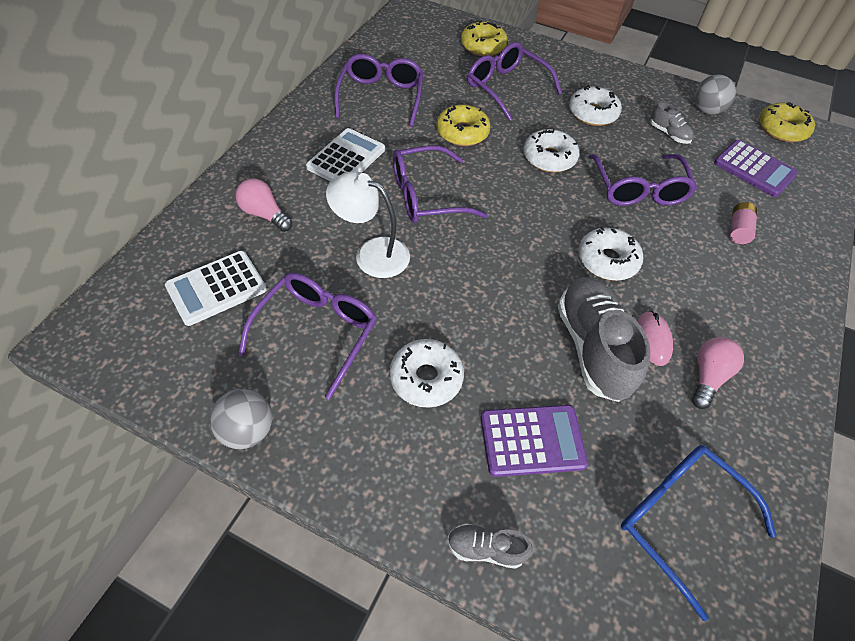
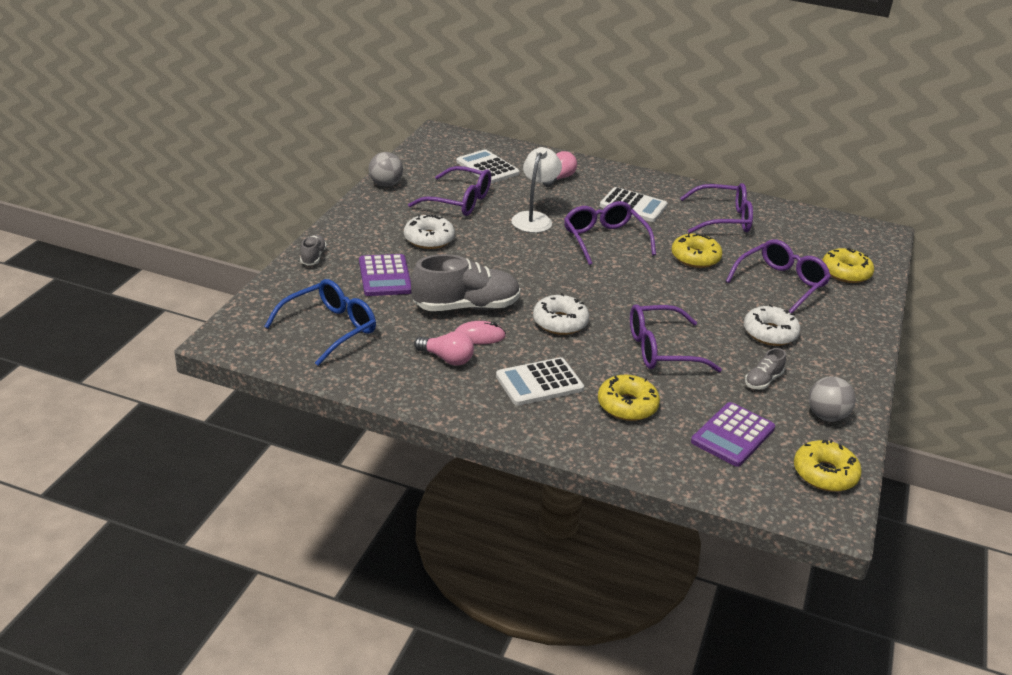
camera: 85 degrees right, 20 degrees down
(549, 158) = (683, 302): white donut -> none
(725, 293) = (539, 383): none -> white calculator
(738, 230) = (627, 405): pink battery -> yellow donut

